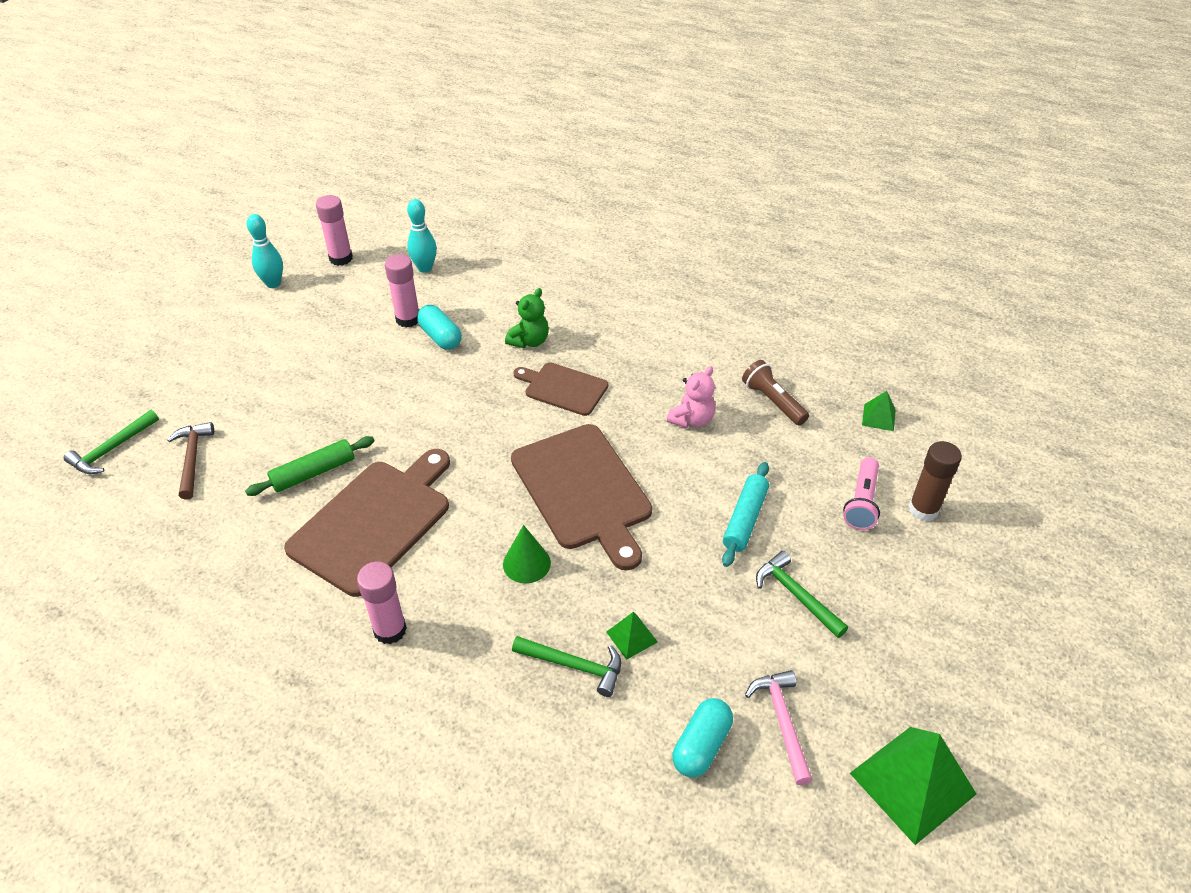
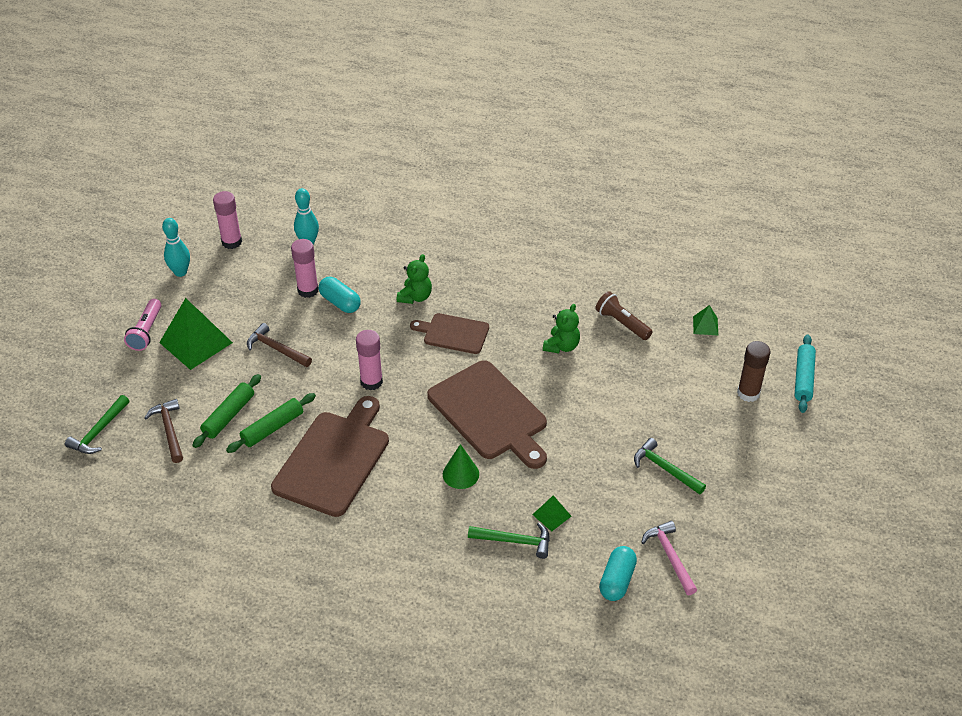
camera: 10 degrees left, 0 degrees up
(267, 451) = (229, 416): none -> green rolling pin
(350, 380) = (276, 349): none -> brown hammer
(390, 630) = (371, 536): pink glue stick -> pink glue stick (371, 382)
(692, 420) = (561, 346): pink teddy bear -> green teddy bear
(744, 519) = (617, 418): turquoise rolling pin -> turquoise rolling pin (803, 378)
(861, 502) = (702, 394): pink flashlight -> pink flashlight (146, 331)
(912, 783) = (764, 582): green pyramid -> green pyramid (196, 342)

